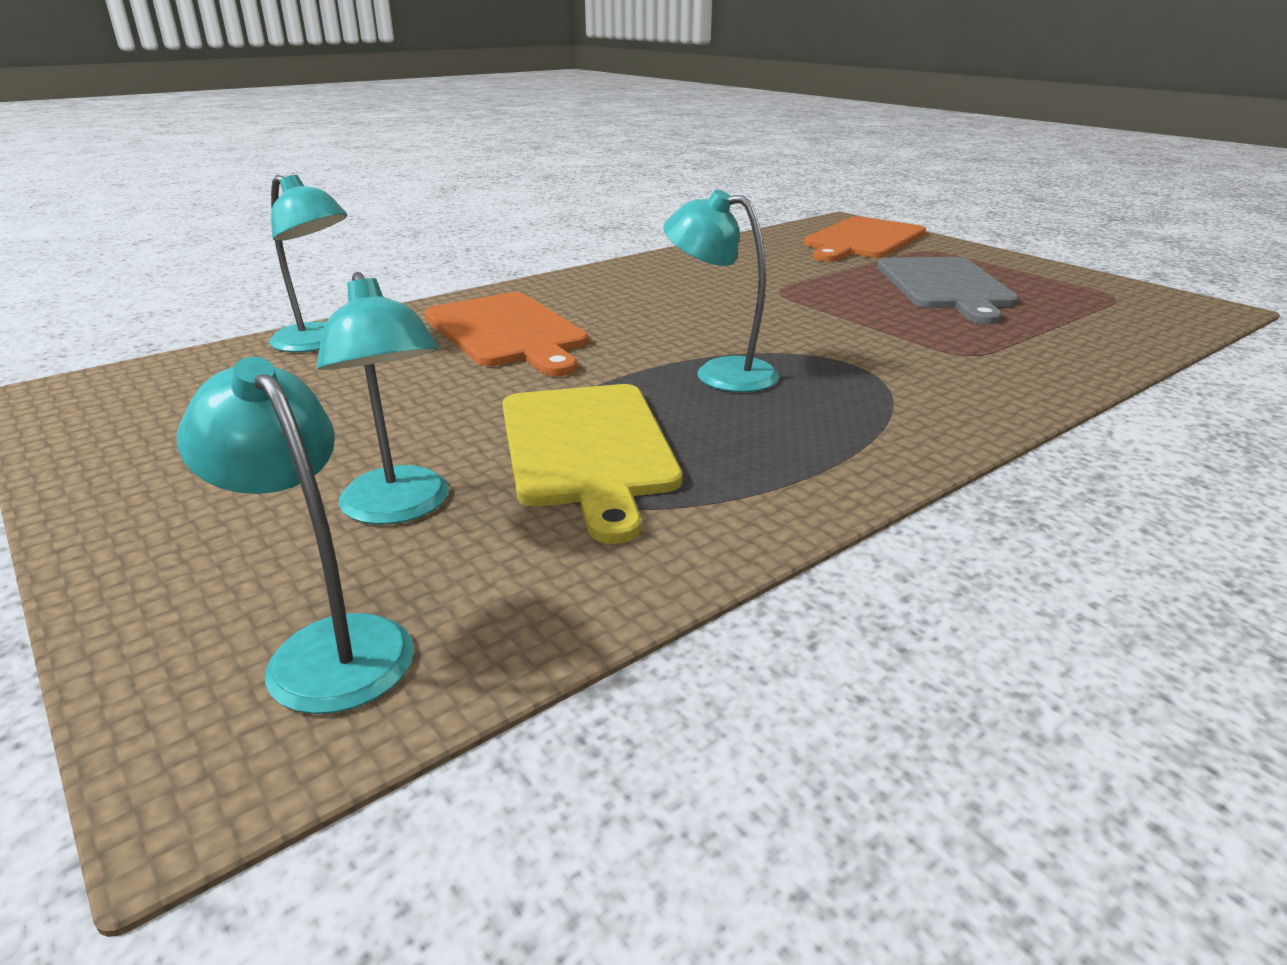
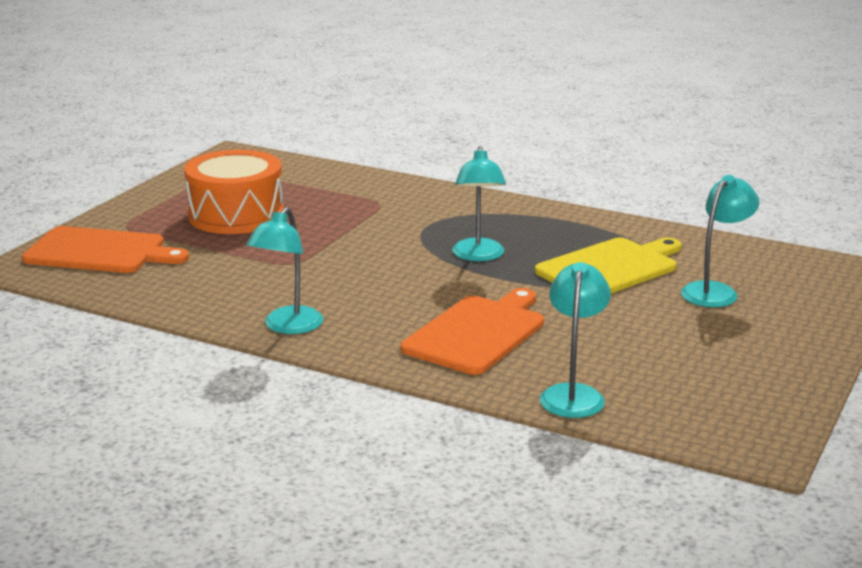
camera: 115 degrees left, 5 degrees down
(327, 647) = (801, 274): turquoise lamp -> turquoise lamp (287, 327)
(945, 286) = (236, 215): grey cutting board -> orange drum

